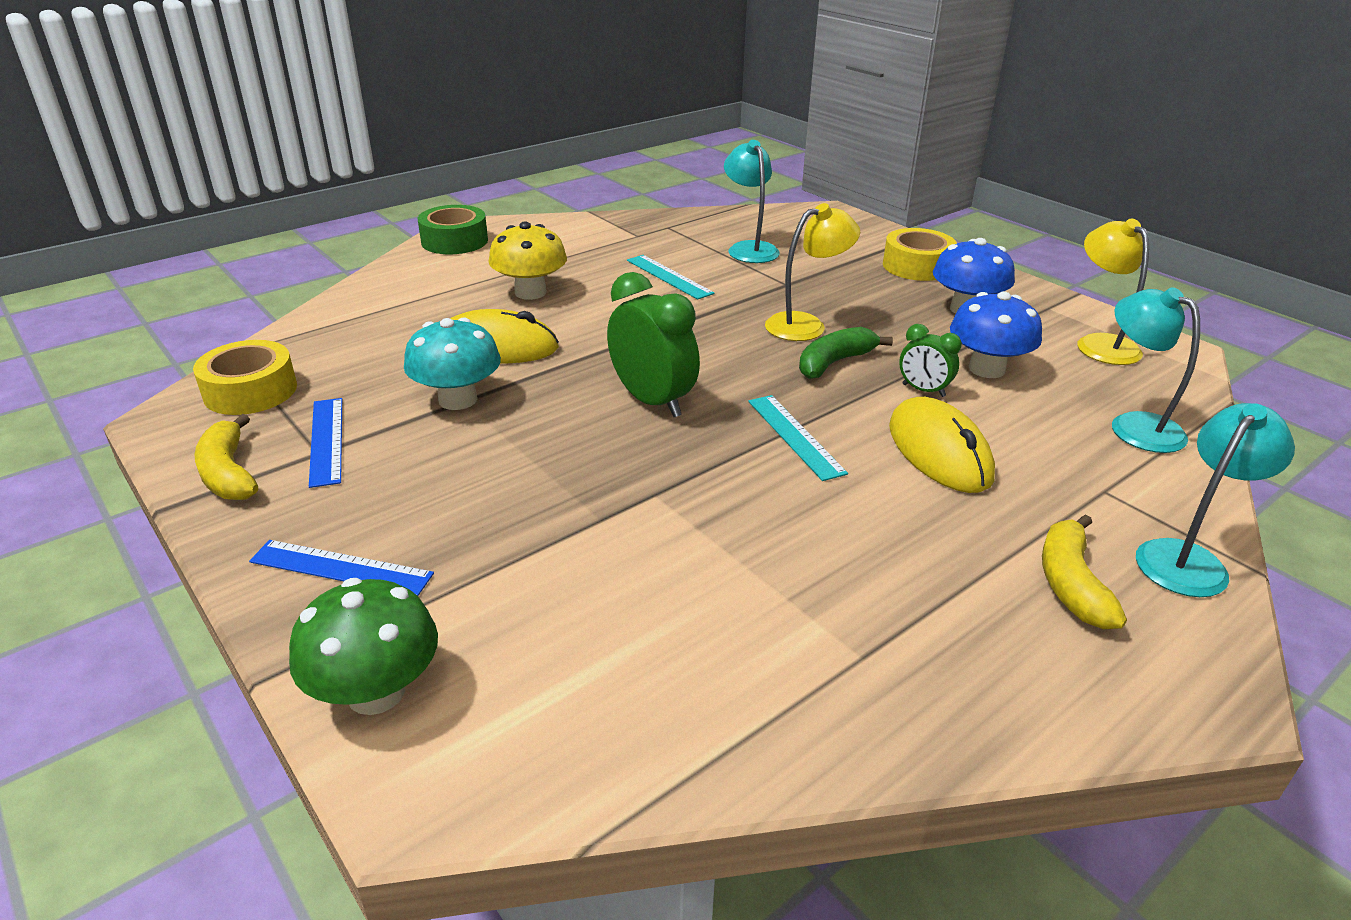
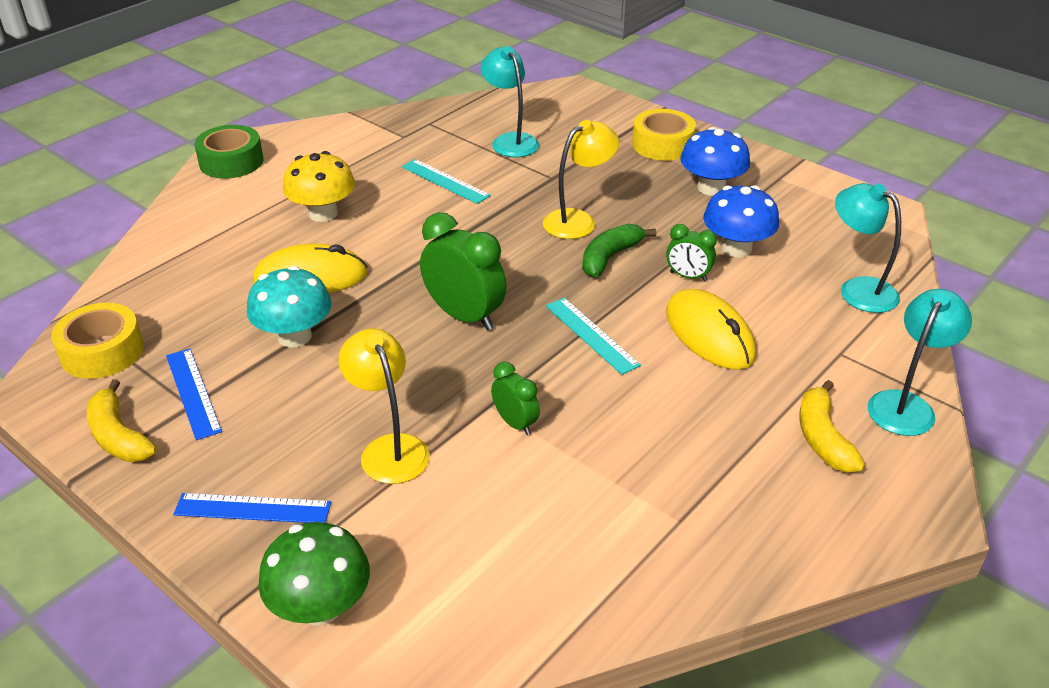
camera: 10 degrees left, 5 degrees up
(680, 517) = (515, 423): none -> green clock
(1100, 344) = (825, 211): yellow lamp -> yellow lamp (389, 448)

